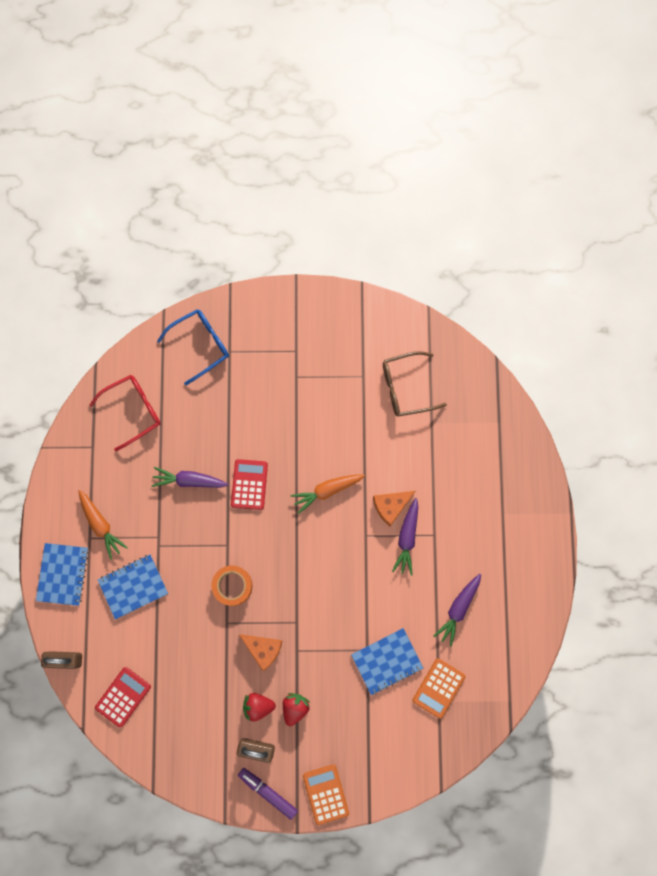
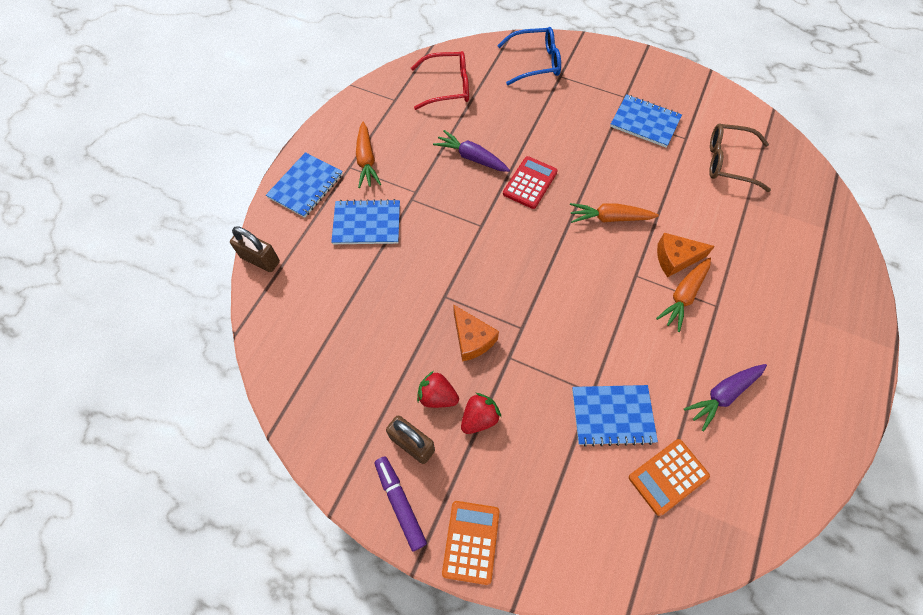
camera: 25 degrees right, 15 degrees down
(123, 697) = (296, 320): red calculator -> none
(232, 586) = (468, 264): orange tape -> none
(322, 374) = (645, 122): none -> blue notebook
(407, 538) = (683, 296): purple carrot -> orange carrot

